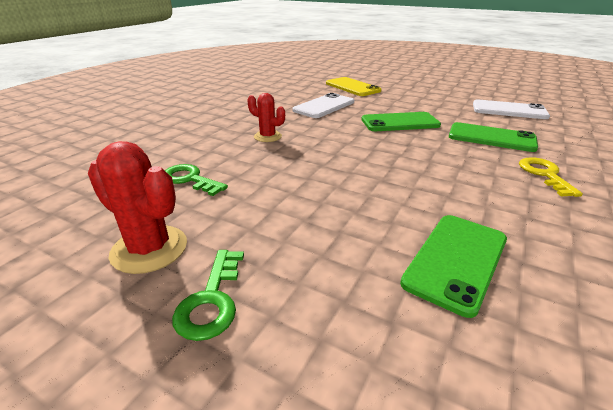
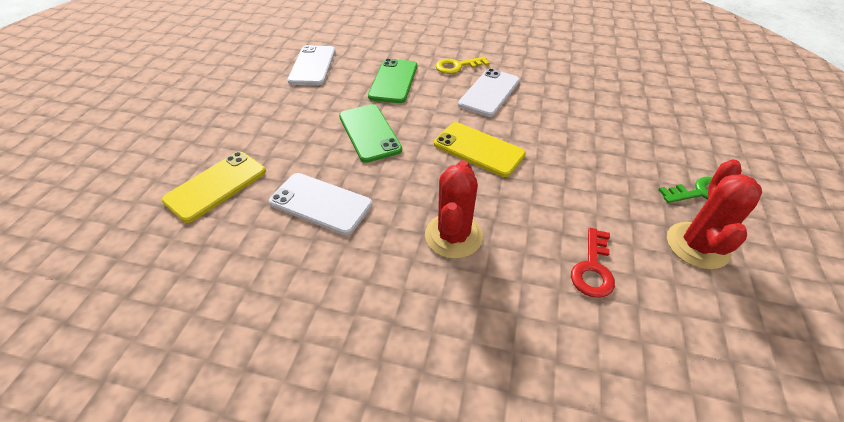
camera: 105 degrees left, 15 degrees up
(190, 179) = (592, 268): green key -> red key
(267, 137) = (453, 236): red cactus -> red cactus, size x1.58
(365, 160) = (478, 149): none -> yellow phone
(456, 260) = (587, 106): green phone -> none
(480, 184) = (489, 92): none -> white phone

